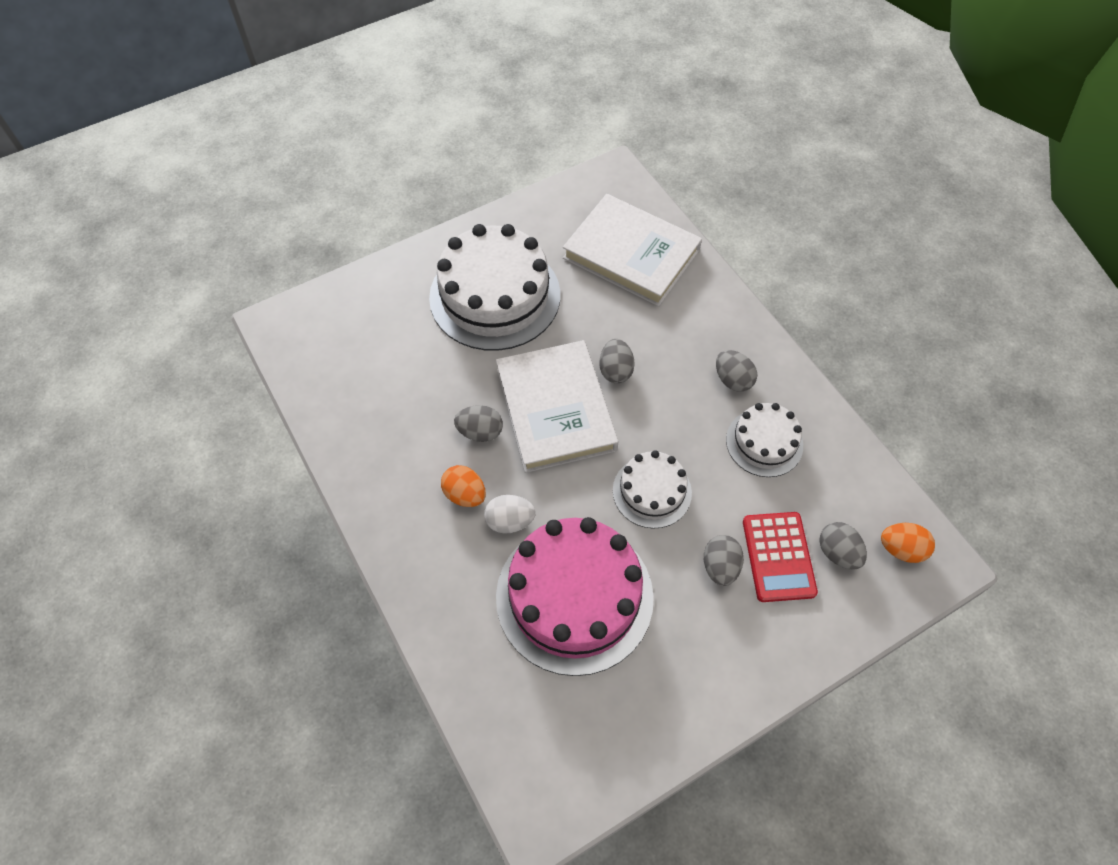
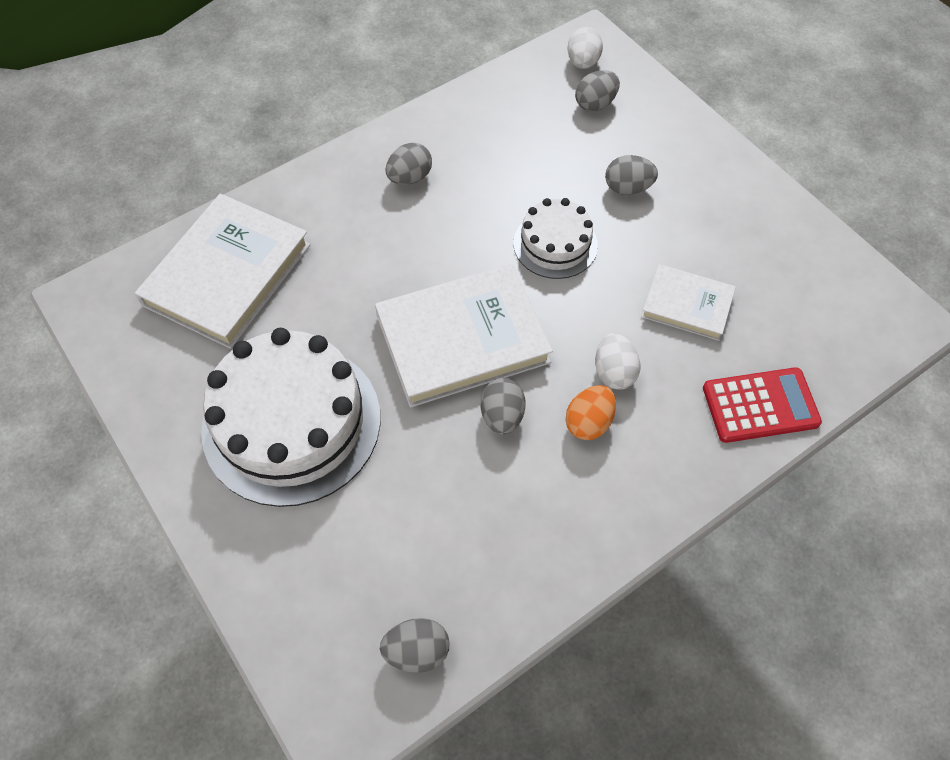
camera: 95 degrees left, 0 degrees up
(574, 596) = (687, 305): pink cake -> white book
(615, 370) = (404, 283): grey egg -> grey egg (417, 650)
(764, 442) = (484, 153): white cake -> none
(778, 557) = (608, 145): red calculator -> red calculator (760, 405)
(901, 549) = (583, 62): orange egg -> white egg

